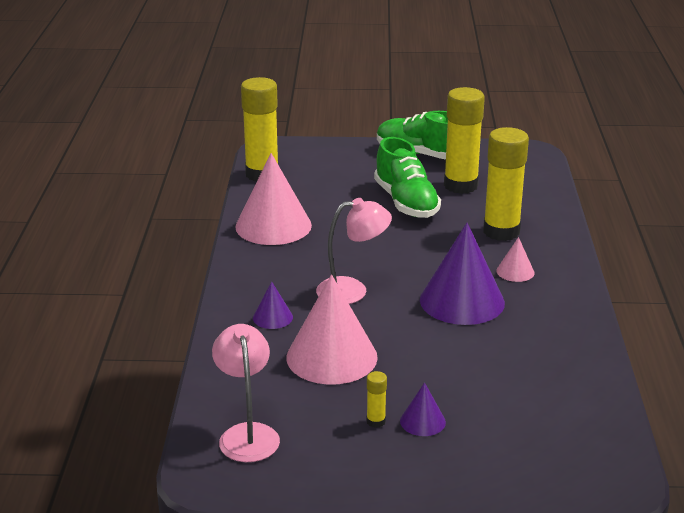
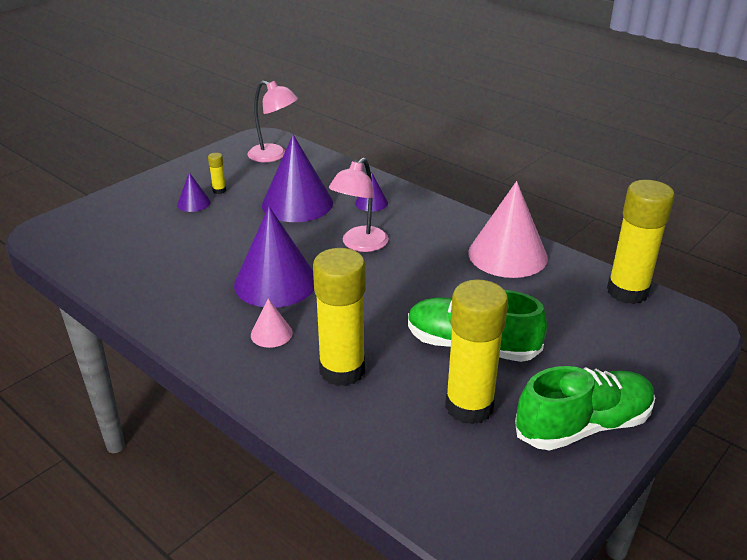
camera: 130 degrees right, 5 degrees up
(331, 357) = (297, 203): pink cone -> purple cone

